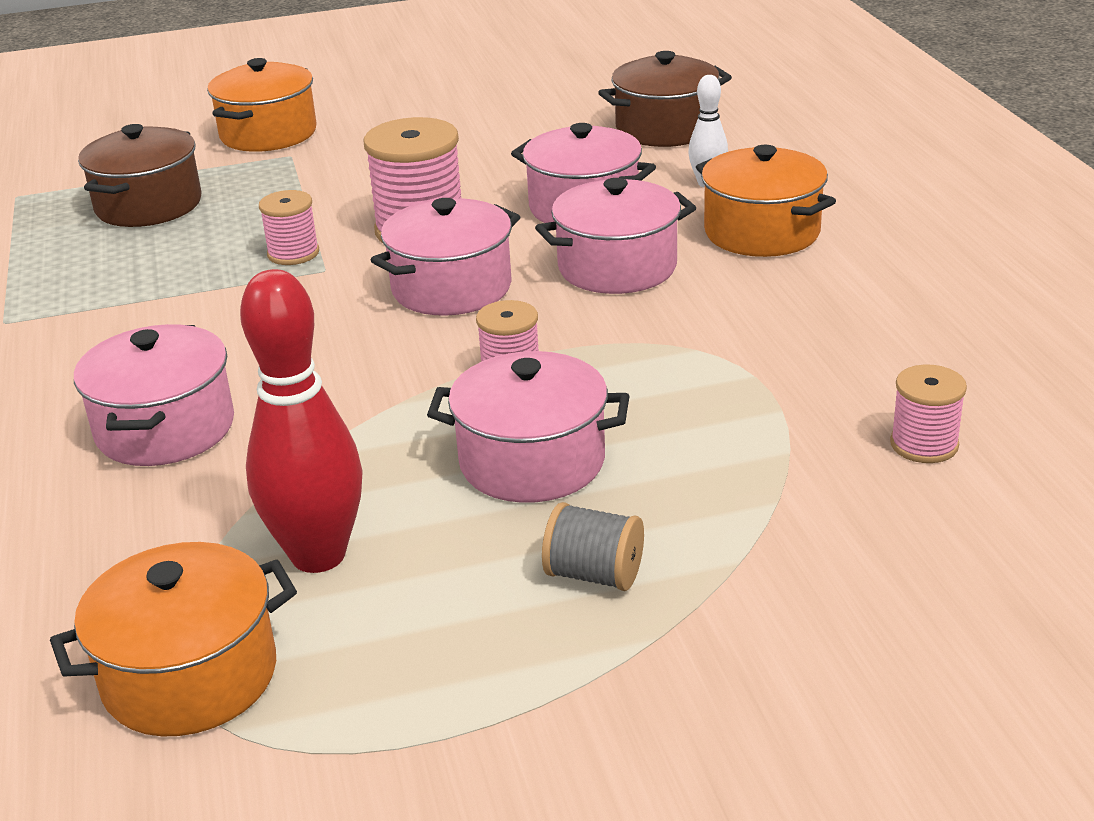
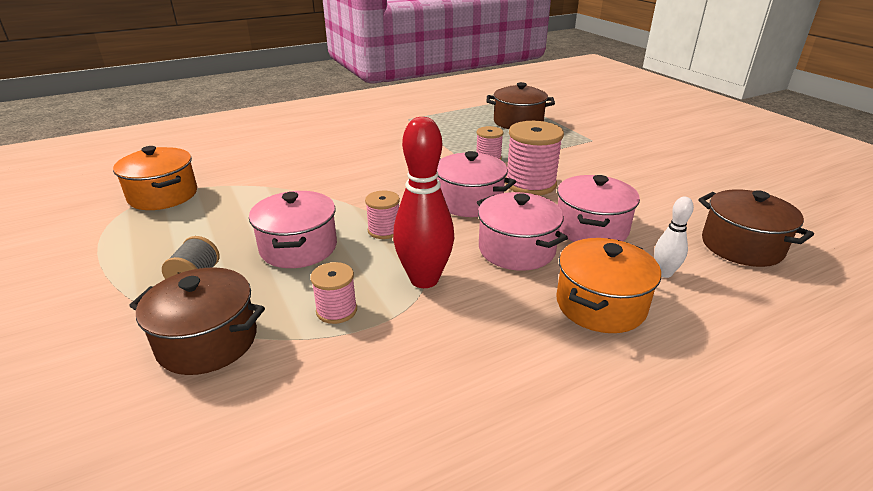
camera: 75 degrees right, 0 degrees up
(165, 429) = (330, 160): pink pot -> none
(268, 134) = (612, 131): orange pot -> none
(318, 555) = (232, 206): red bowling pin -> red bowling pin (424, 279)
(781, 540) = (207, 341): none -> brown pot
(924, 444) = (307, 406): pink spool -> pink spool (336, 310)

